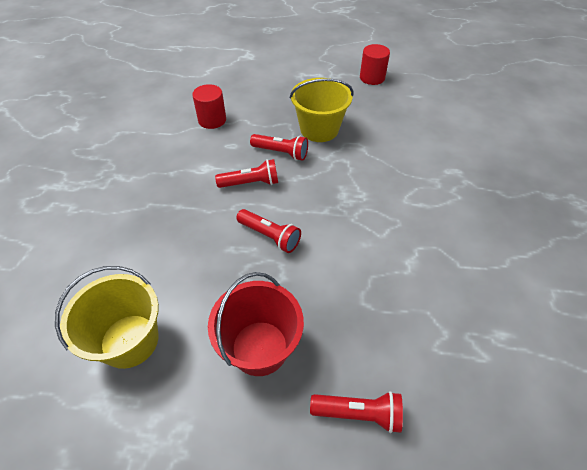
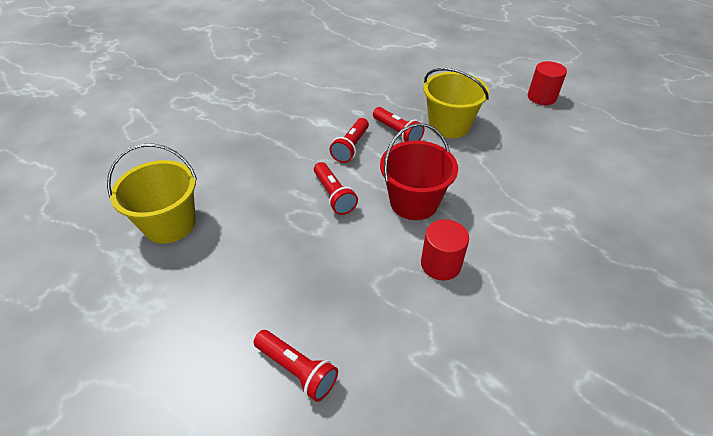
camera: 30 degrees right, 5 degrees down
(212, 120) = (357, 86): red cylinder -> red cylinder (440, 264)
(251, 183) = (351, 147): red flashlight -> red flashlight turned 90 degrees clockwise
(260, 348) = (258, 276): red bucket -> red bucket (414, 202)

